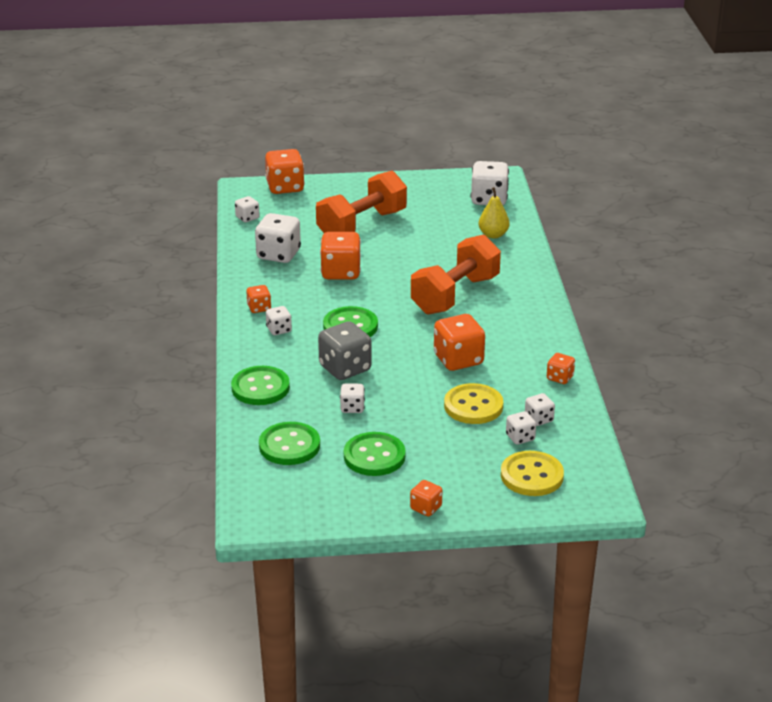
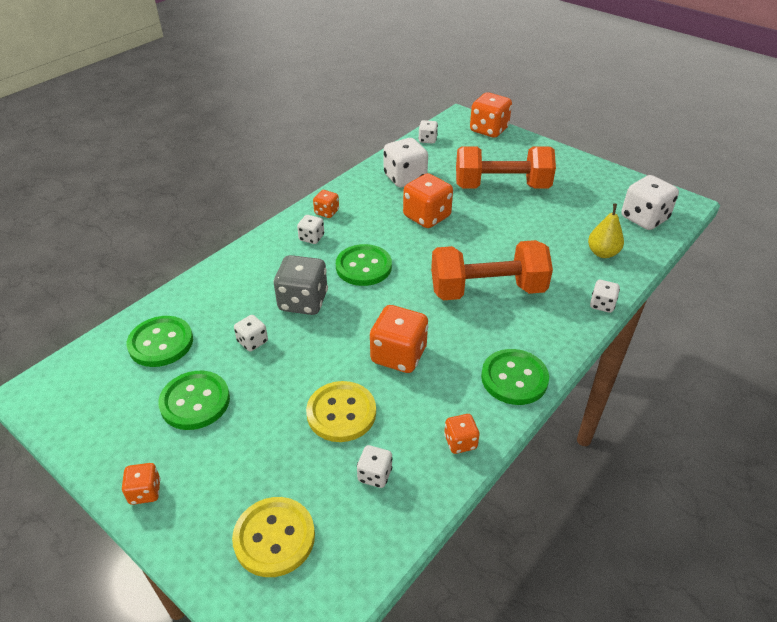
camera: 45 degrees right, 10 degrees up
(260, 388) = (224, 278): green button -> green button (514, 378)
(520, 437) = (329, 482): white dice -> white dice (602, 305)

